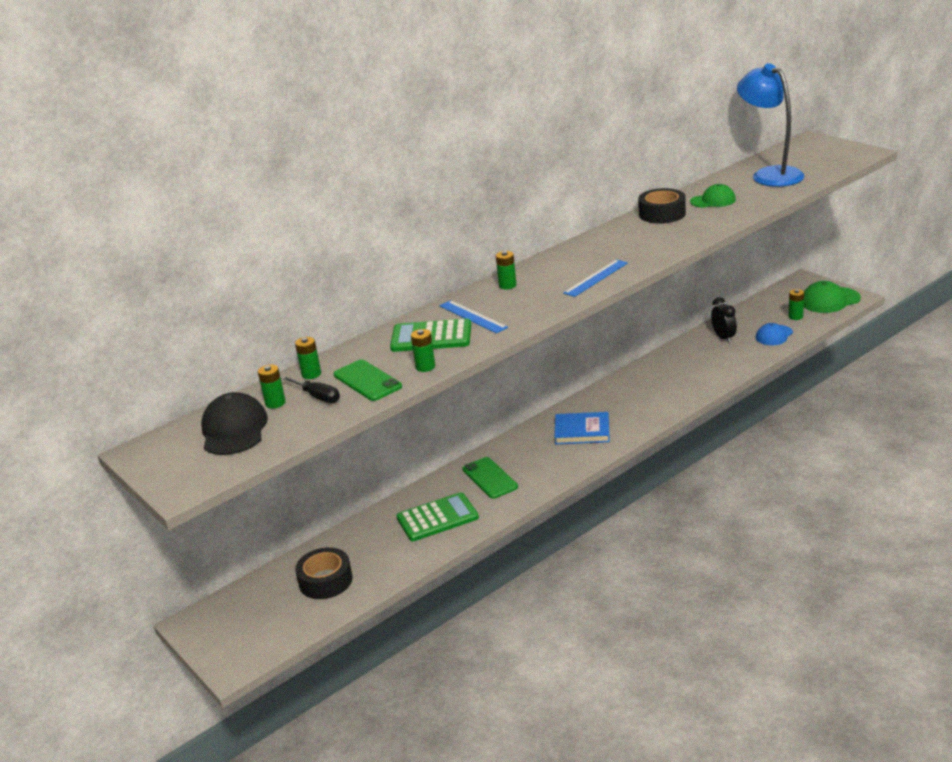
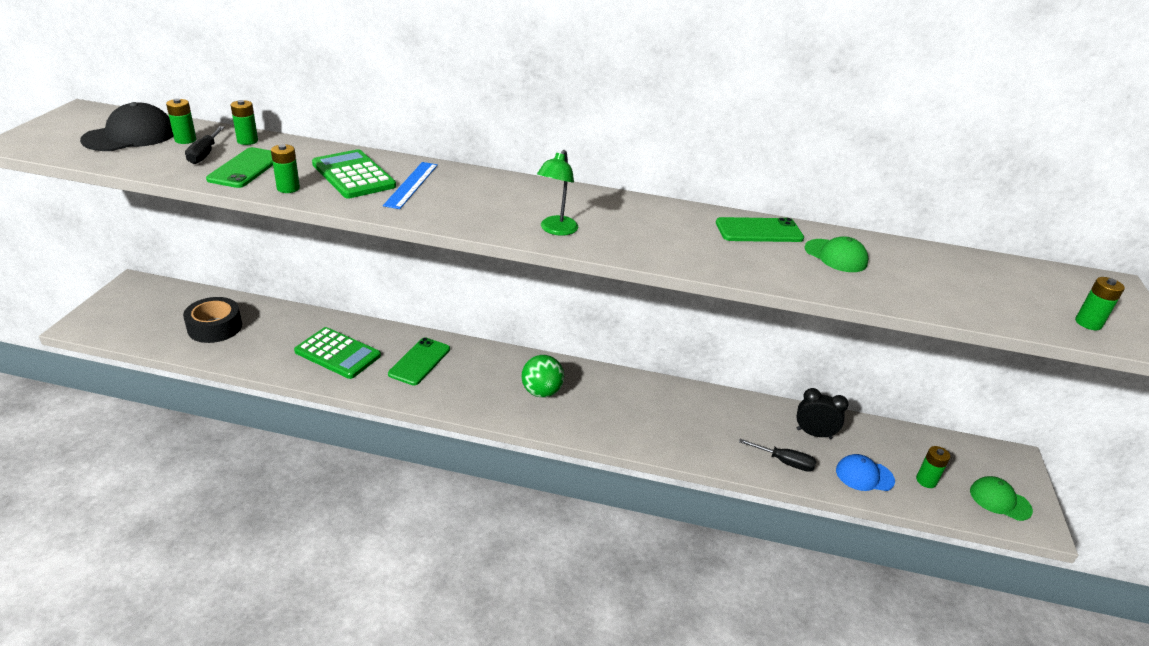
camera: 45 degrees right, 5 degrees up
(507, 285) = (494, 185): green battery -> green battery (1088, 323)
(582, 431) = (541, 392): blue book -> green ball
(596, 278) = (556, 230): blue ruler -> green lamp
(662, 214) = (759, 231): black tape -> green phone
(723, 338) = (814, 433): black clock -> black clock turned 105 degrees counterclockwise
(739, 358) = (785, 462): none -> black screwdriver
(770, 174) = (964, 279): blue lamp -> none
(830, 300) = (1000, 500): green cap -> green cap, size x0.66

